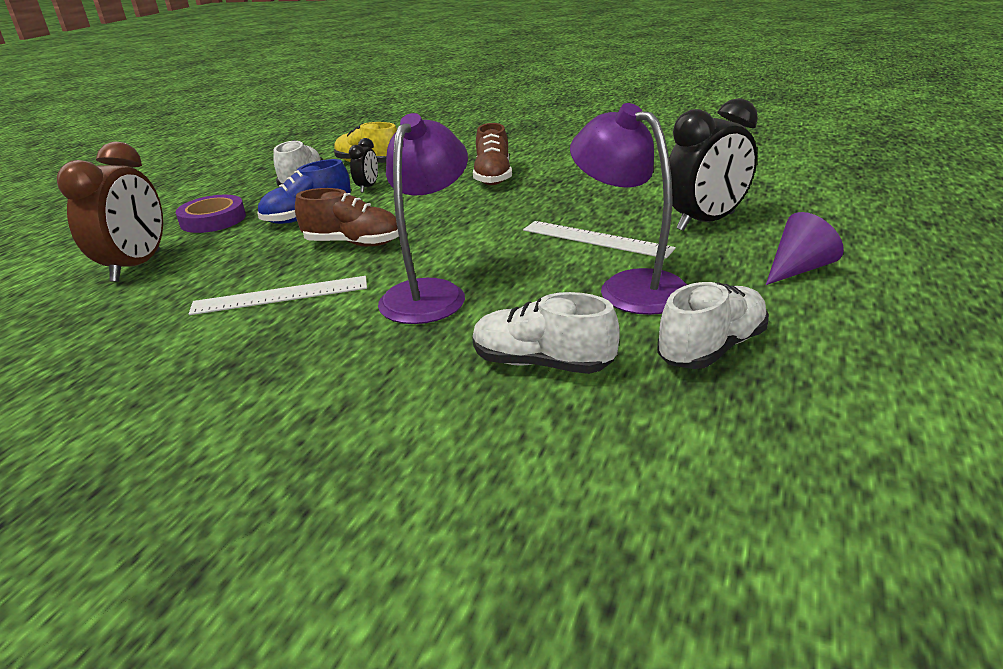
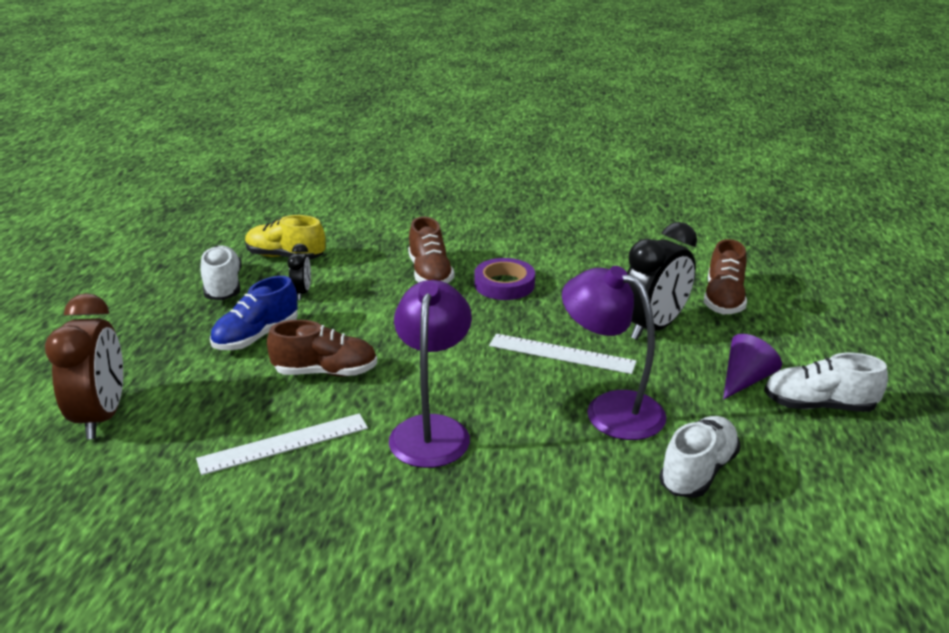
camera: 15 degrees left, 0 degrees up
(213, 220) = (150, 346): purple tape -> purple tape (504, 284)
(542, 363) = (565, 500): white shoe -> white shoe (818, 405)
(794, 202) = (723, 299): none -> brown shoe

